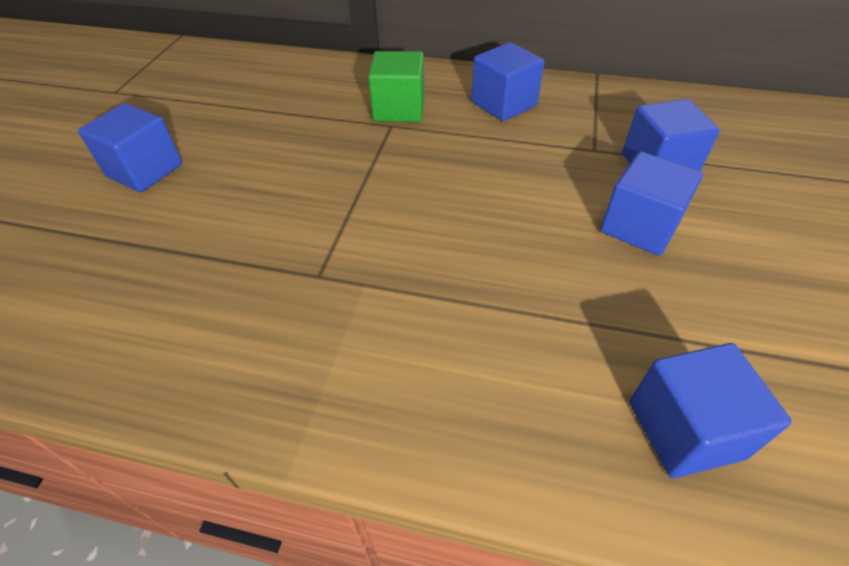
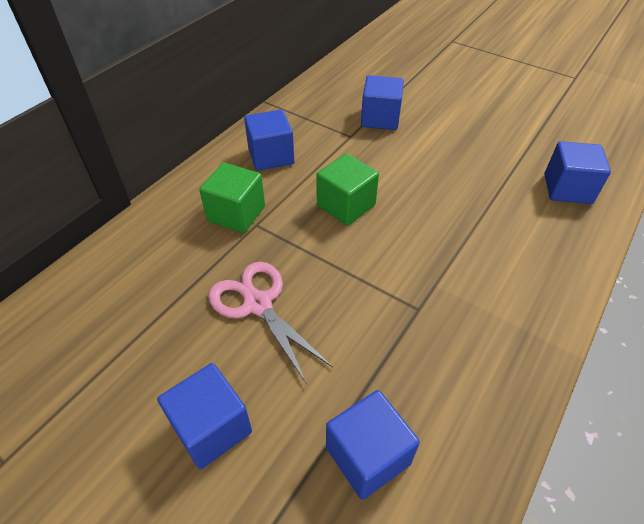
camera: 70 degrees left, 0 degrees up
(285, 156) = (258, 304): none -> pink scissors
(460, 177) = (346, 205): none -> green cube
(639, 226) = (430, 147): blue cube -> blue cube (367, 455)

